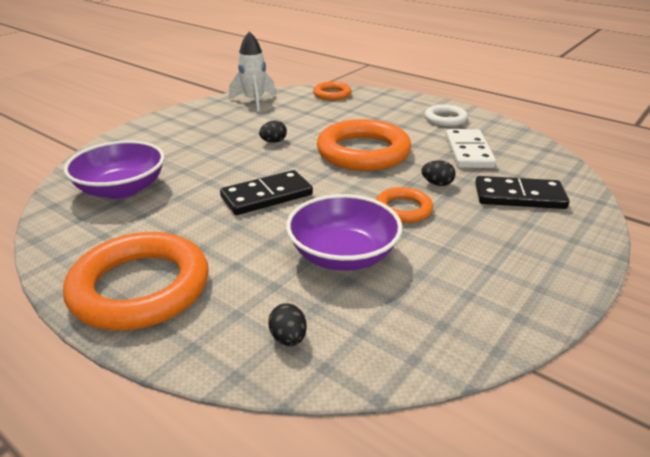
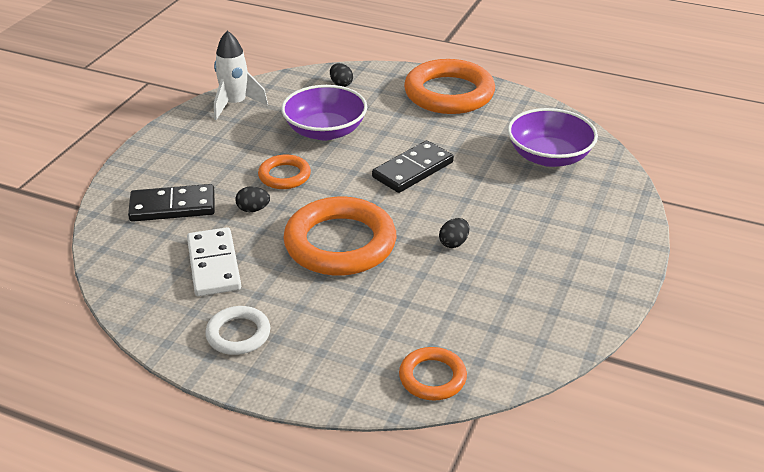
camera: 165 degrees right, 5 degrees up
(254, 101) = (543, 329): white rocket -> white rocket (235, 104)

